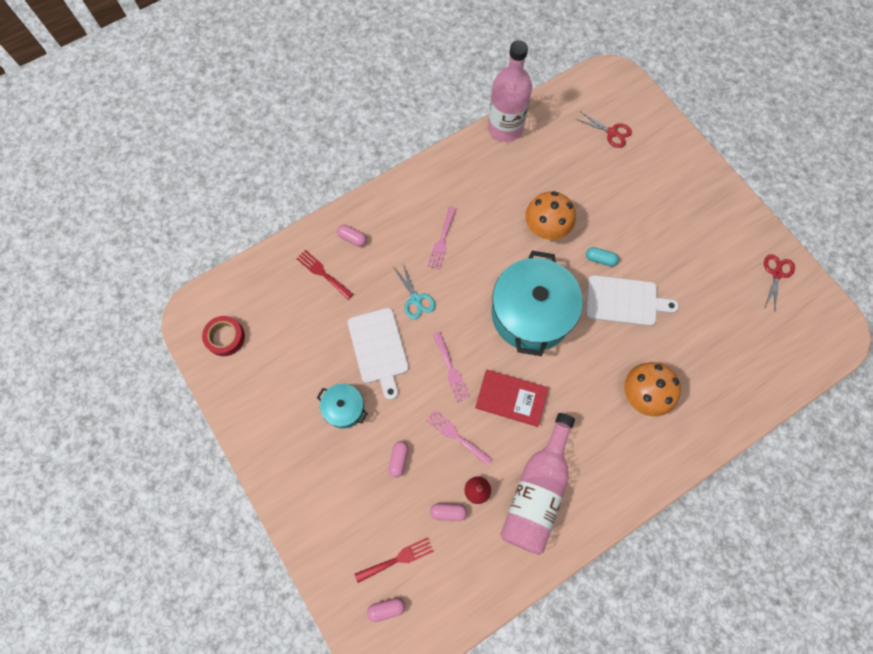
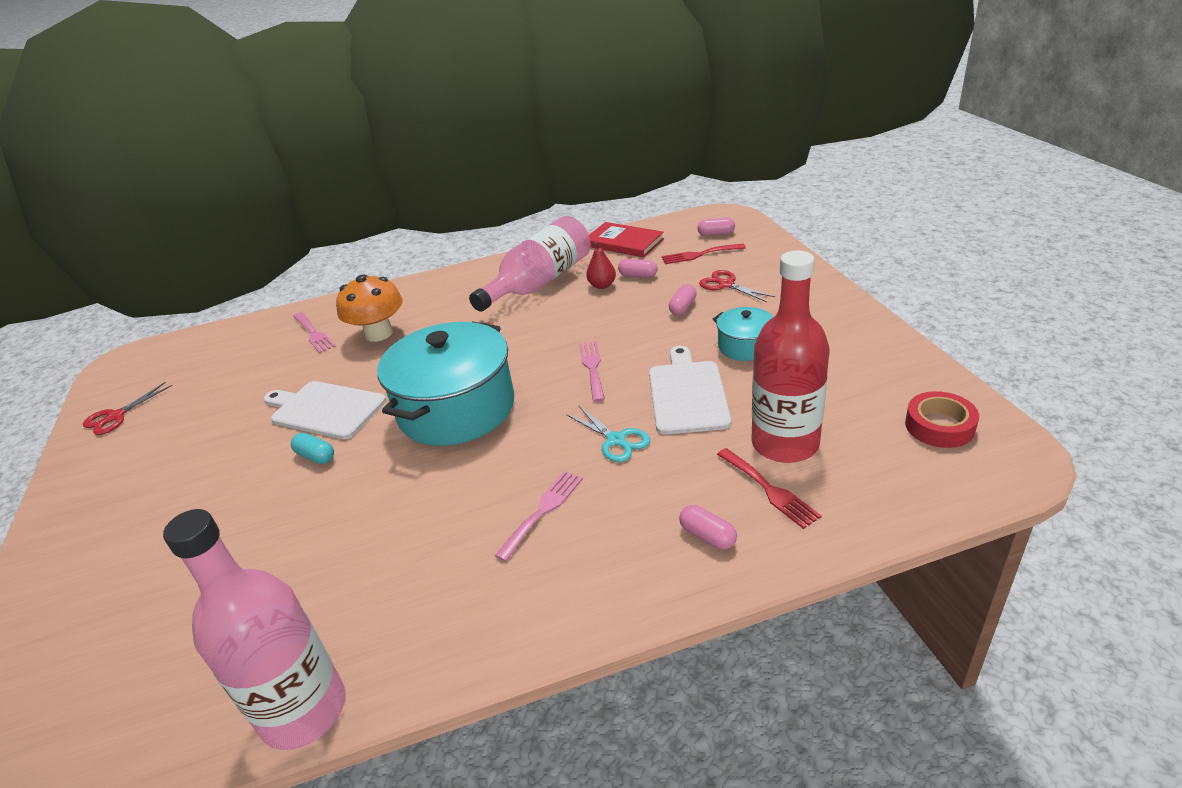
camera: 160 degrees left, 35 degrees down
(315, 310) = (785, 443): none -> red bottle
(416, 299) = (616, 440): turquoise scissors -> turquoise scissors turned 150 degrees clockwise
(456, 436) = (609, 319): pink fork -> pink fork (314, 334)
(511, 398) = (529, 340): red book -> red book (624, 242)
(546, 228) = (362, 506): orange mushroom -> none
(611, 132) = (110, 654): red scissors -> red scissors (726, 285)

